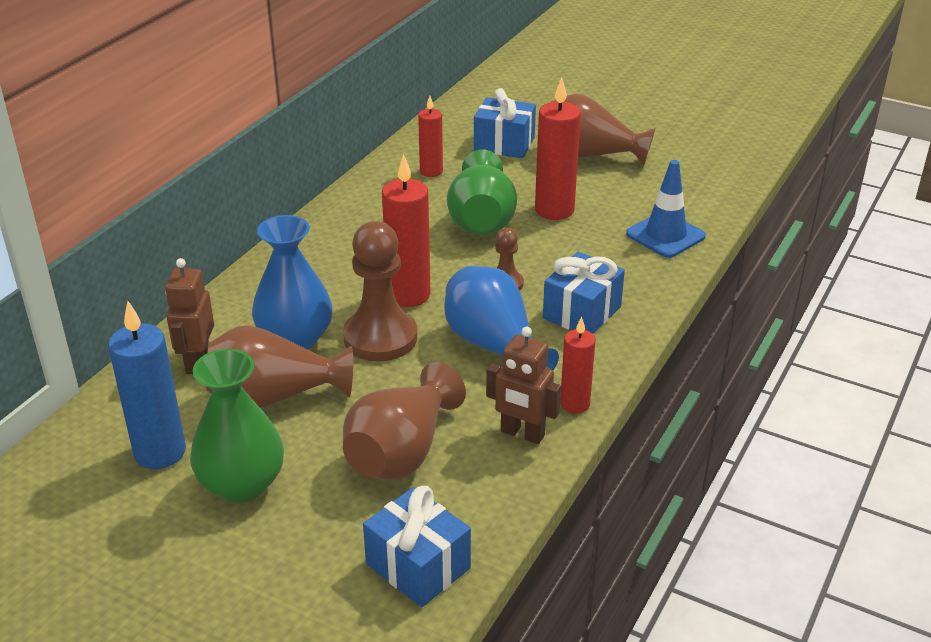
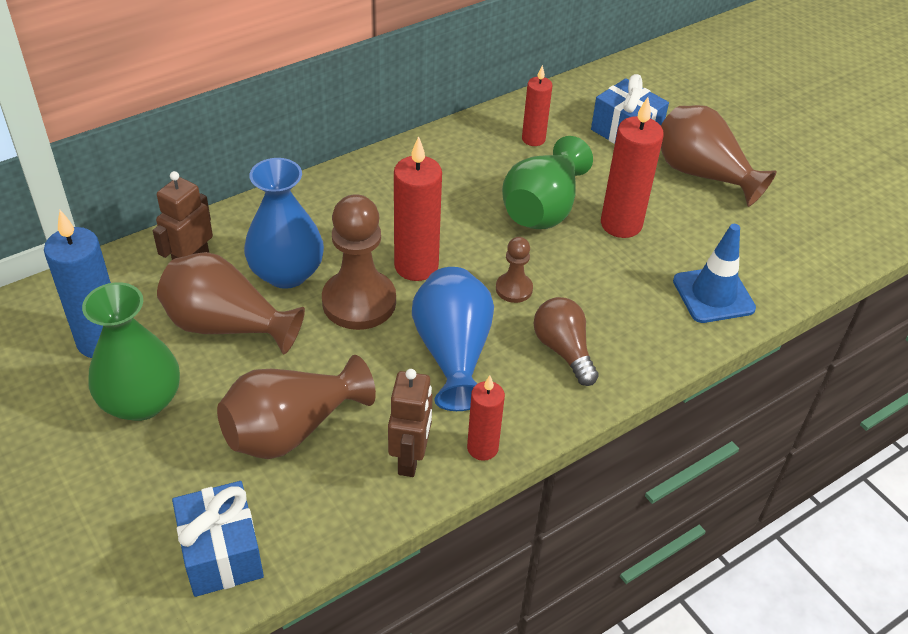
camera: 25 degrees right, 10 degrees up
(522, 434) = (410, 458): brown robot -> brown robot turned 135 degrees counterclockwise
(582, 312) = (563, 350): blue gift -> brown light bulb

